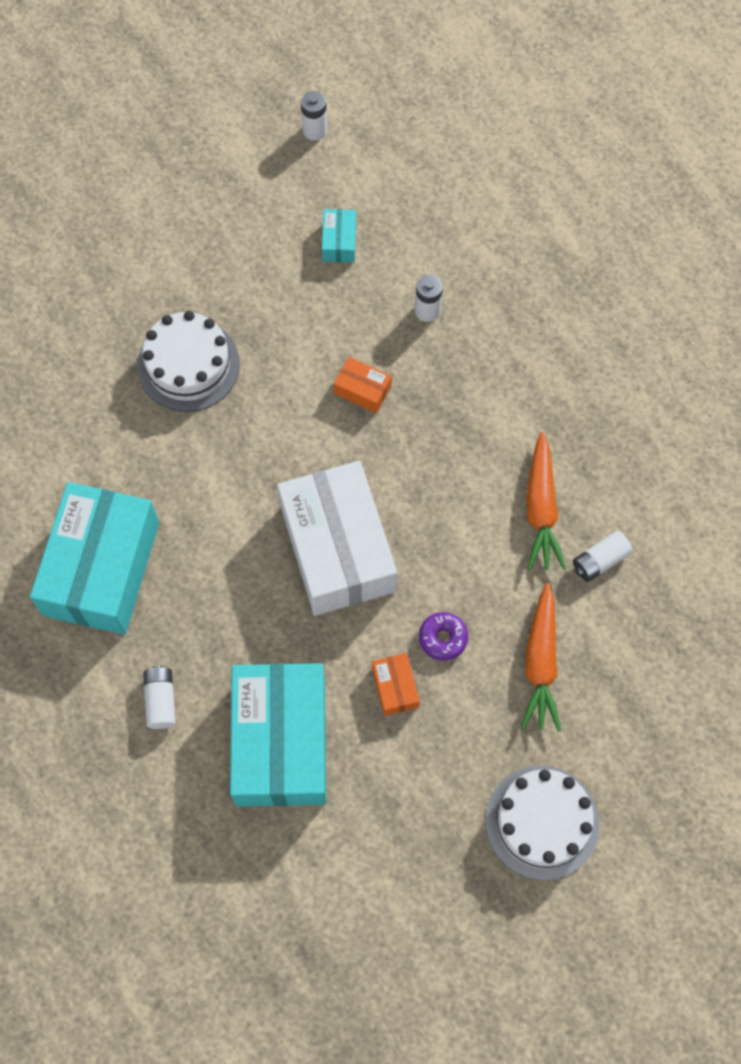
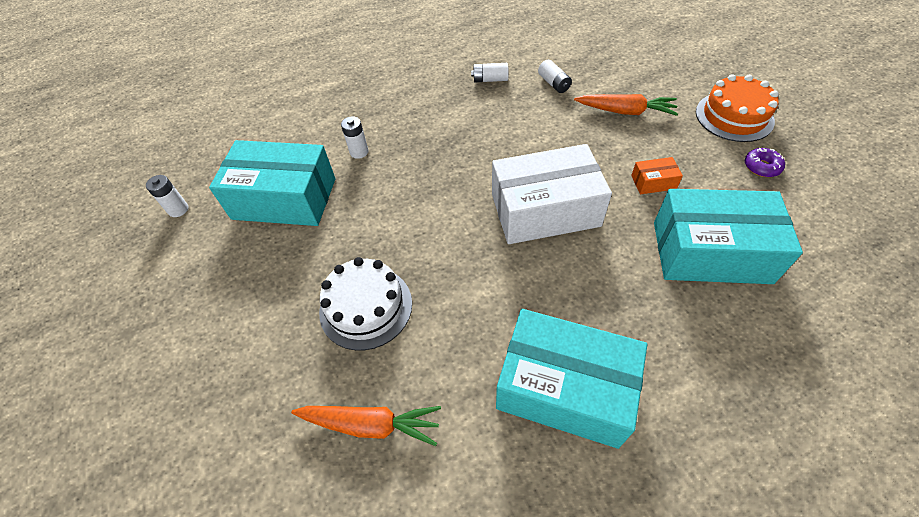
camera: 80 degrees left, 15 degrees down
(161, 700) = (691, 339): white battery -> white battery (490, 79)
(339, 242) = (284, 198): turquoise box -> turquoise box, size x2.46
(362, 390) = (414, 190): orange box -> none
(443, 638) = (613, 156): purple donut -> purple donut (761, 167)
(541, 508) = (517, 106): orange carrot -> orange carrot (370, 424)
(542, 822) = (734, 116): white cake -> orange cake

